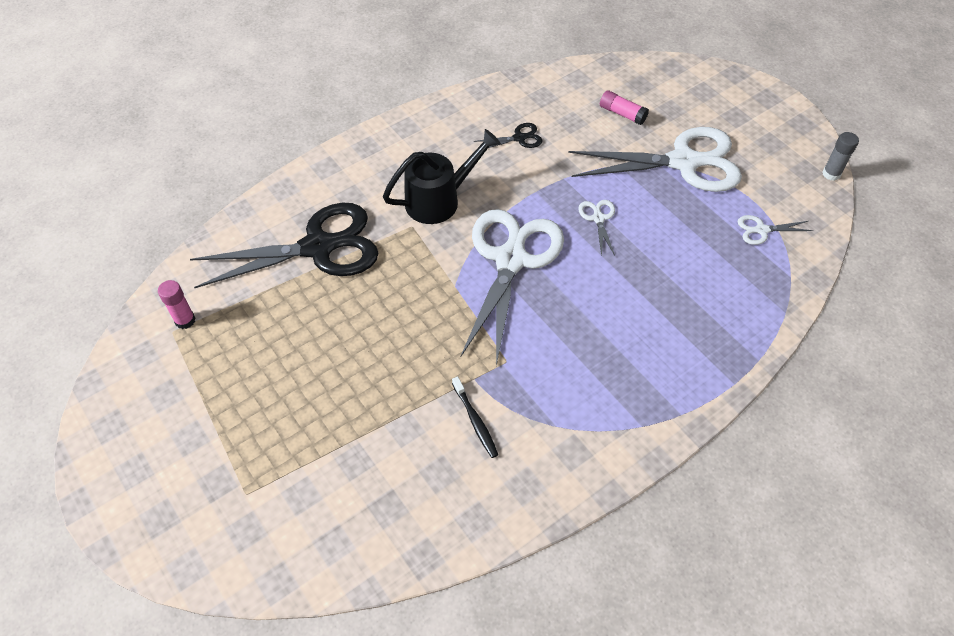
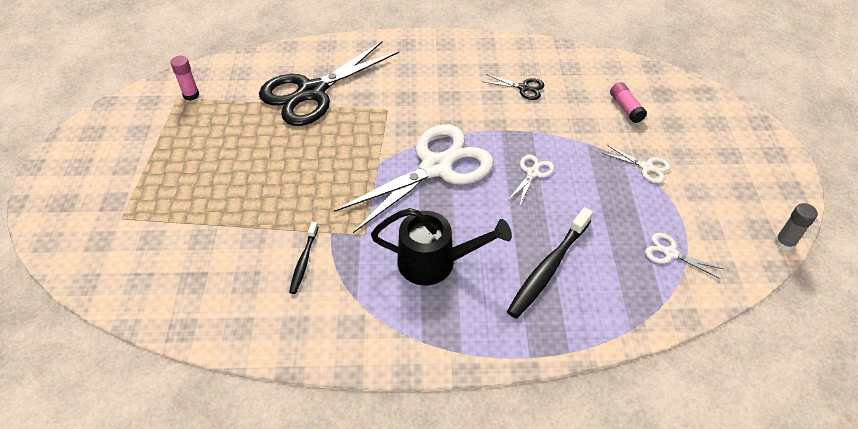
camera: 35 degrees right, 5 degrees down
(318, 247) = (312, 92): black scissors -> black scissors turned 120 degrees clockwise
(440, 199) = (423, 102): black watering can -> black watering can (436, 262)
(683, 162) = (646, 167): white scissors -> white scissors, size x0.41
(684, 298) = (548, 268): none -> black toothbrush

